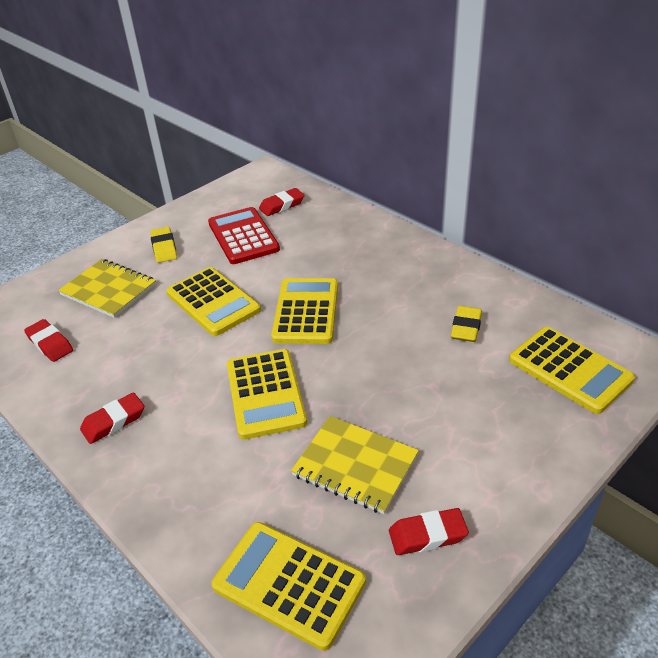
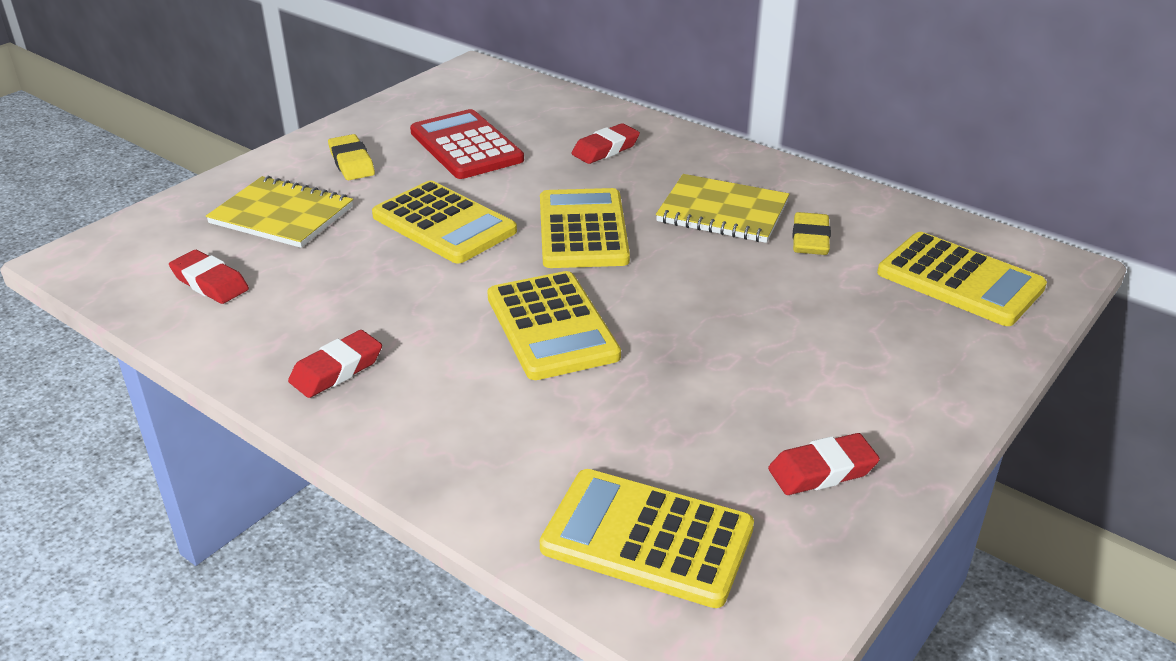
camera: 10 degrees left, 5 degrees down
(282, 205) = (512, 109): red eraser -> red eraser (605, 149)
(355, 465) = (702, 400): yellow notebook -> yellow notebook (722, 212)

